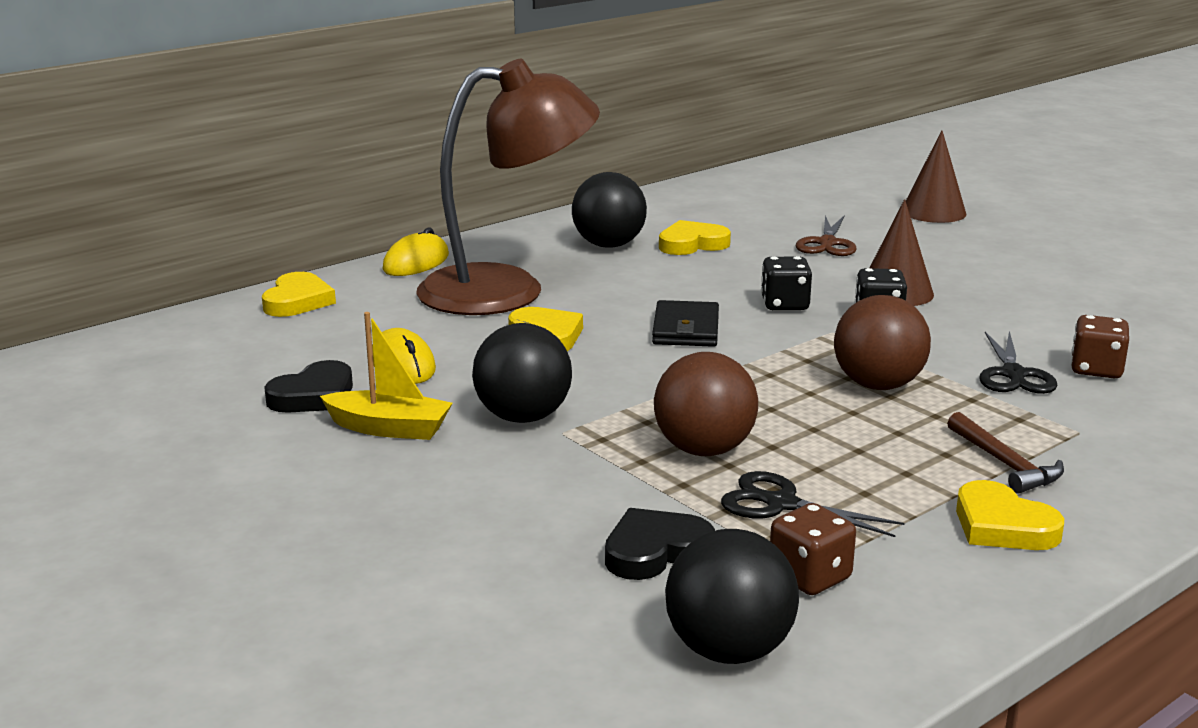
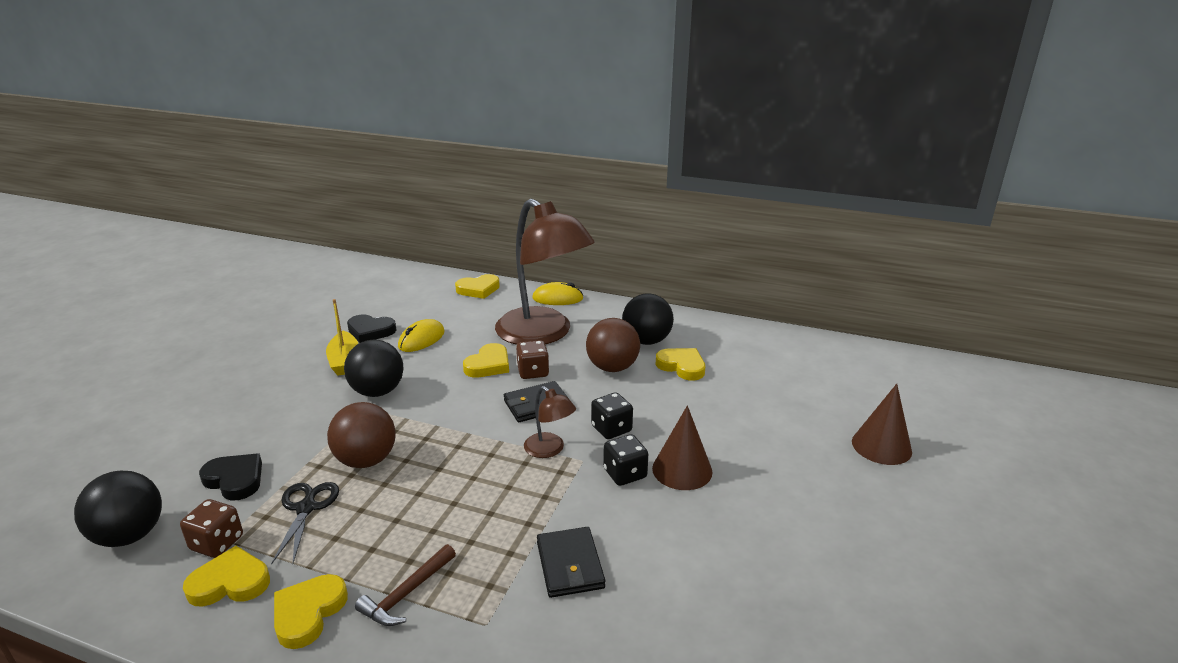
camera: 60 degrees right, 5 degrees up
(794, 342) = (549, 450): none -> brown lamp
(827, 243) = (746, 416): brown scissors -> none
(878, 385) = (504, 503): brown ball -> brown ball (612, 367)
(907, 573) = (230, 582): none -> yellow heart
(1013, 375) = (570, 565): black scissors -> black wallet
(1096, 369) = (616, 611): brown dice -> brown dice (533, 372)

